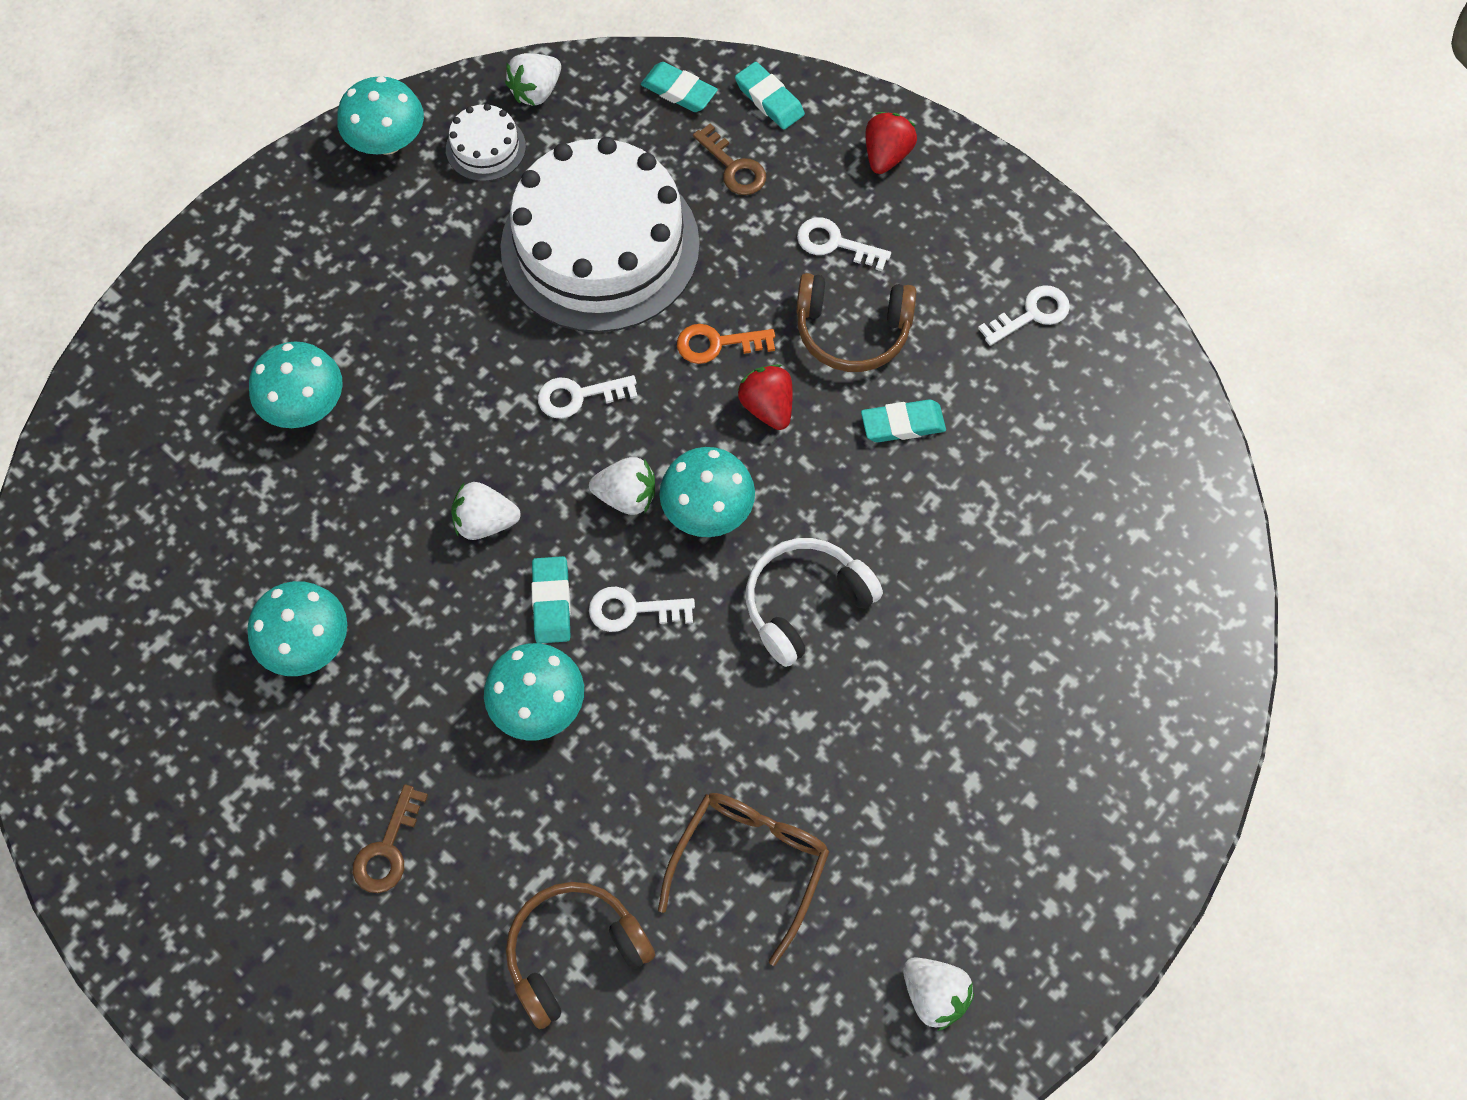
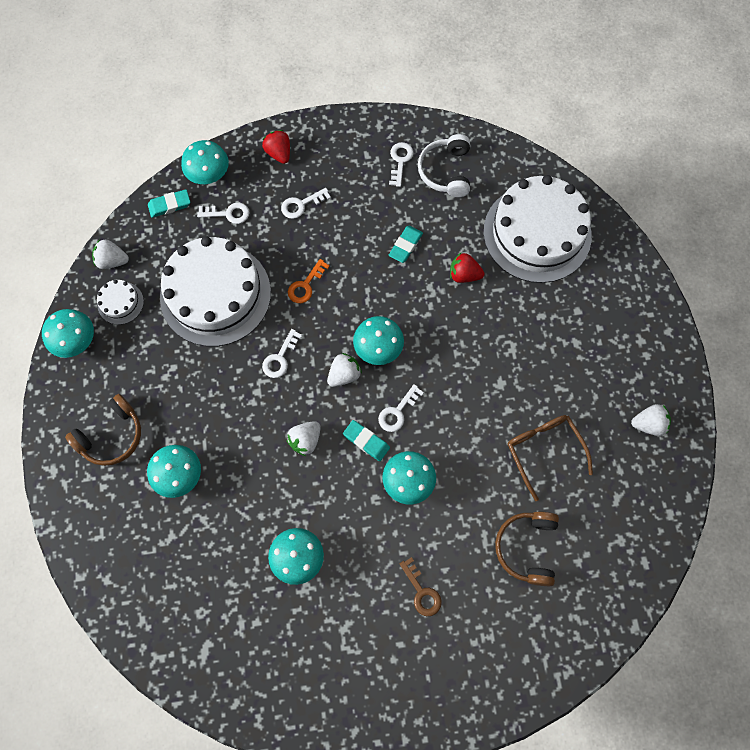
camera: 50 degrees left, 5 degrees up
(536, 92) = (112, 261): white strawberry -> white strawberry turned 105 degrees clockwise
(734, 167) = (228, 213): brown key -> white key
(767, 407) = (352, 289): red strawberry -> red strawberry (464, 275)
(769, 99) = (209, 174): turquoise eraser -> turquoise mushroom
(805, 604) = (451, 343): white headphones -> white headphones (446, 171)
(852, 331) = (347, 230): brown headphones -> brown headphones (111, 436)
(1101, 590) = (537, 233): none -> white cake

